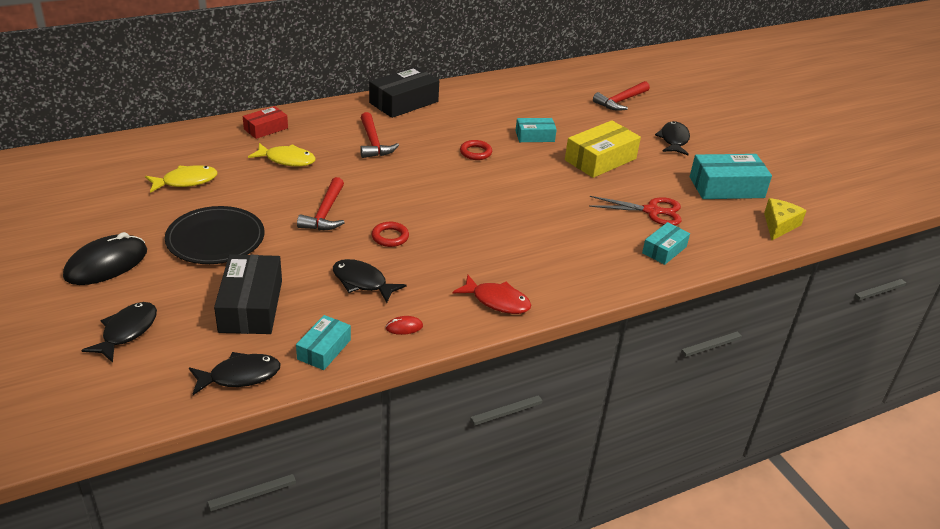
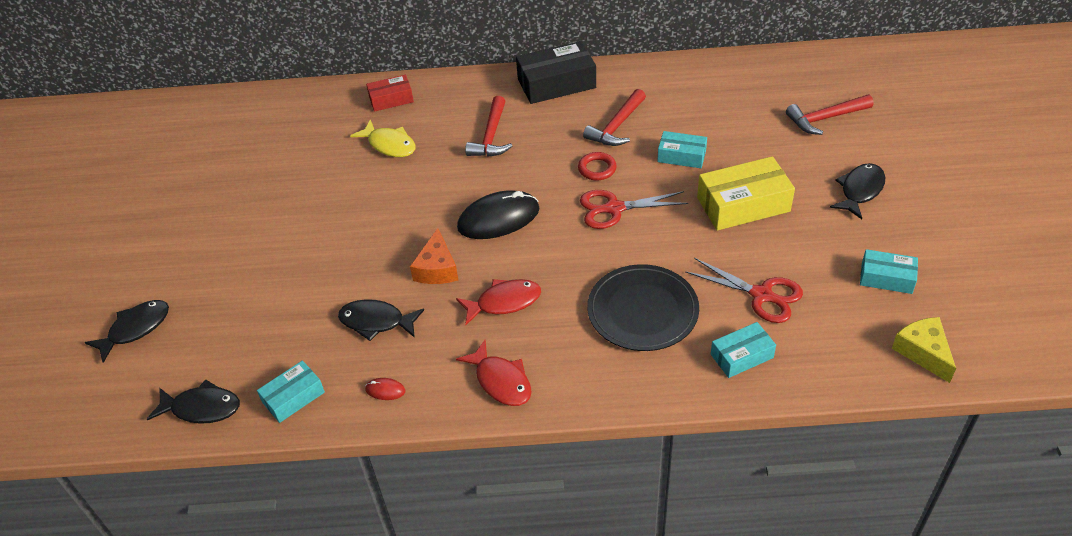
camera: 30 degrees right, 10 degrees up
(106, 264) = (159, 244): black mouse -> black mouse (498, 218)
(186, 181) = (279, 156): yellow fish -> none
(215, 239) = (268, 235): black plate -> black plate (642, 310)
(251, 306) = (256, 326): black box -> none
(325, 213) = (389, 223): red hammer -> red hammer (616, 126)
(362, 282) = (376, 322): black fish -> black fish turned 45 degrees counterclockwise
(390, 237) = (437, 268): red ring -> orange cheese
(462, 249) = (504, 302): none -> red fish
(507, 176) = (614, 208): none -> red scissors
(726, 187) = (886, 278): turquoise box -> turquoise box, size x0.59
(779, 225) = (923, 352): yellow cheese -> yellow cheese turned 75 degrees counterclockwise

